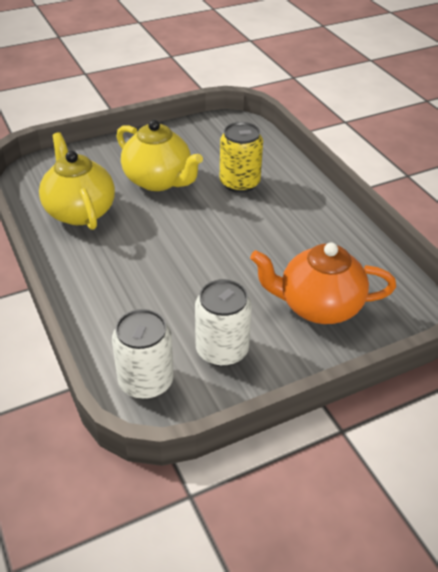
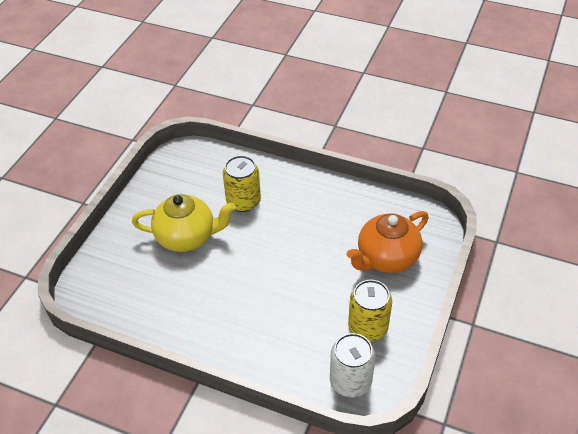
camera: 40 degrees left, 5 degrees up
(80, 211) = (162, 300): yellow teapot -> none
(222, 350) = (368, 327): white can -> yellow can

